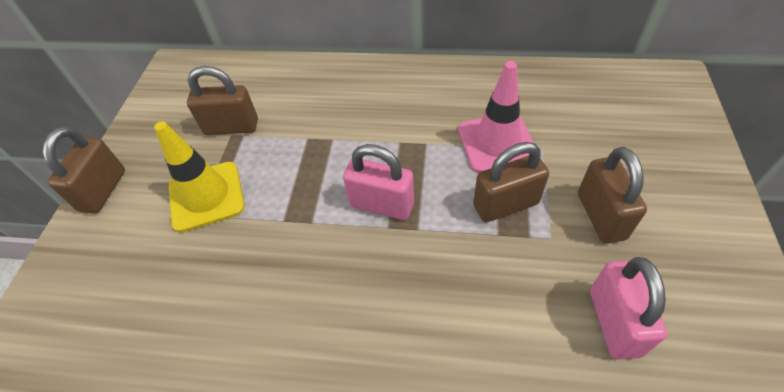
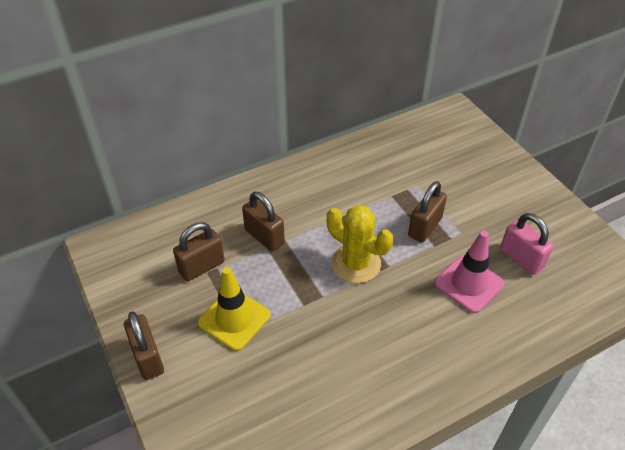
camera: 40 degrees left, 5 degrees down
(382, 205) = (356, 263): pink padlock -> yellow cactus
(497, 143) = (390, 193): pink traffic cone -> pink traffic cone (469, 283)
(600, 216) = (476, 208): brown padlock -> brown padlock (264, 237)

